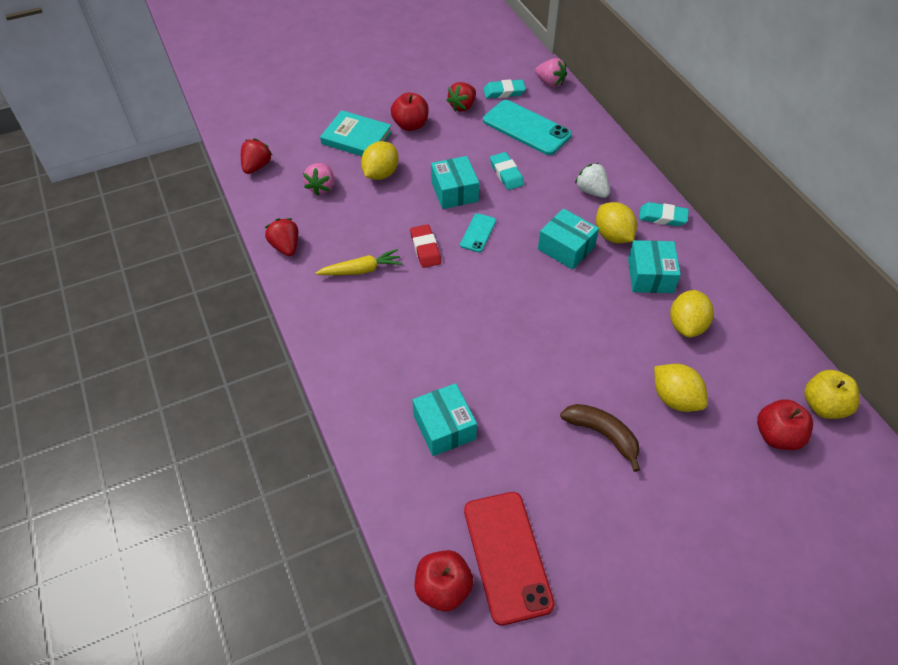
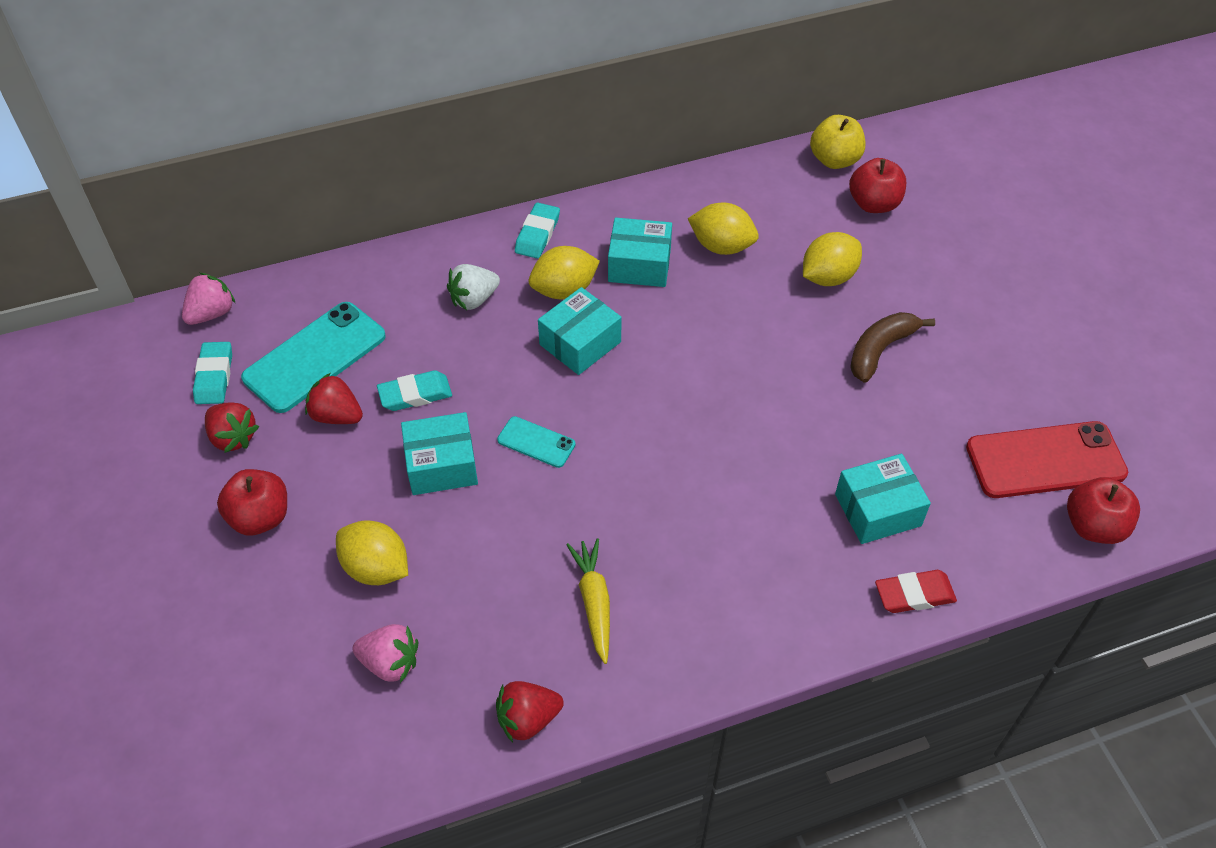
camera: 85 degrees left, 0 degrees up
(257, 166) = (308, 780): red strawberry -> red strawberry (336, 415)
(356, 138) = (271, 604): turquoise book -> none
(425, 248) = (559, 512): red eraser -> red eraser (914, 594)

